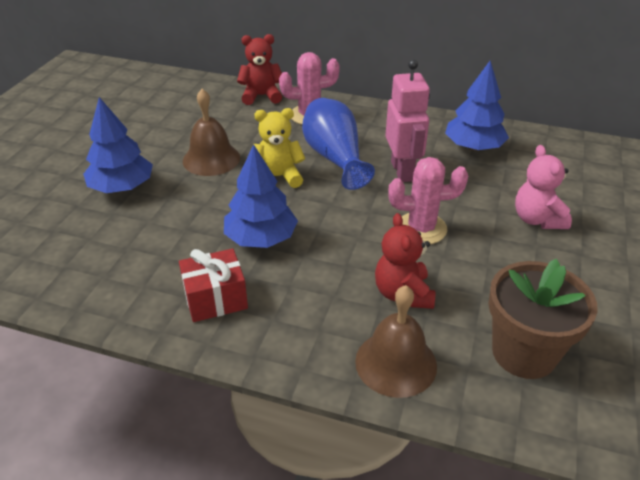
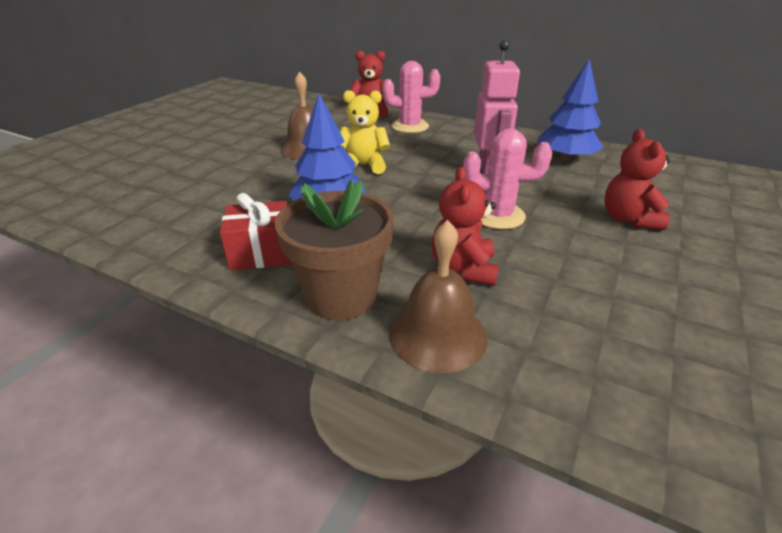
camera: 10 degrees right, 5 degrees down
(122, 187) = (218, 161): blue tree -> none
(335, 158) = (424, 156): blue vase -> none
(524, 353) = (600, 344): brown flower pot -> brown flower pot (341, 296)
(537, 219) = (628, 219): pink teddy bear -> red teddy bear

